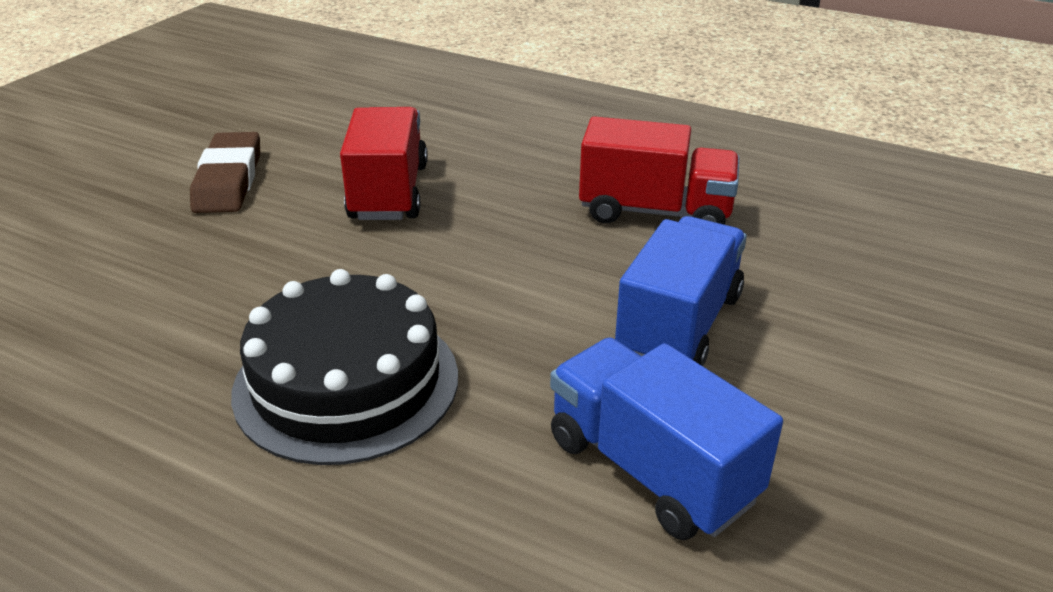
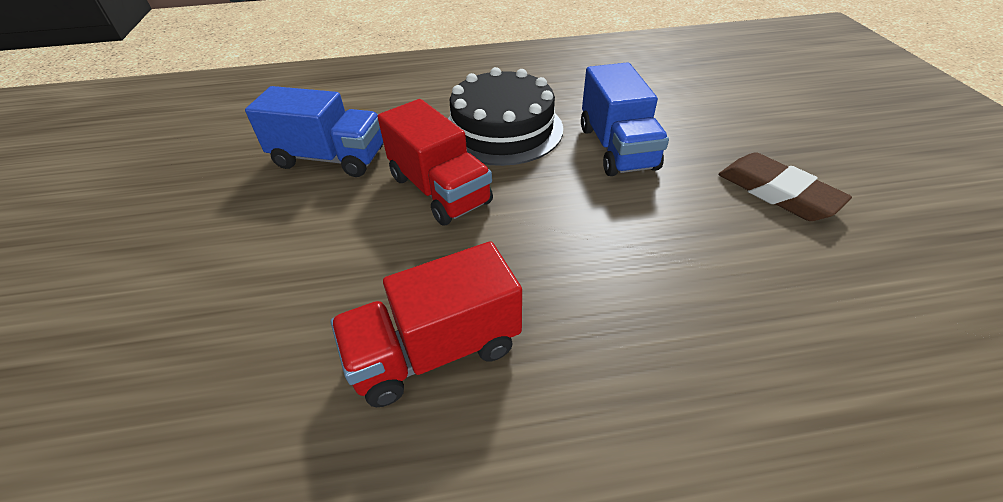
camera: 145 degrees right, 10 degrees up
(389, 192) = (666, 244): red truck -> red truck (439, 190)
(679, 325) = (351, 238): blue truck -> blue truck (616, 148)

